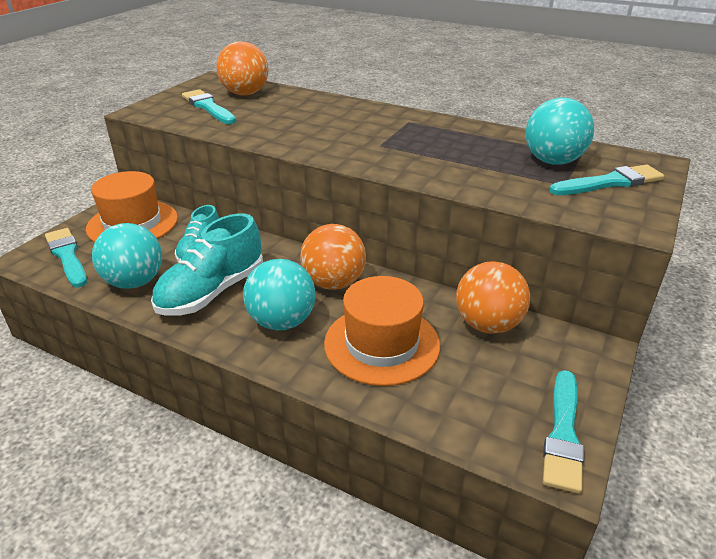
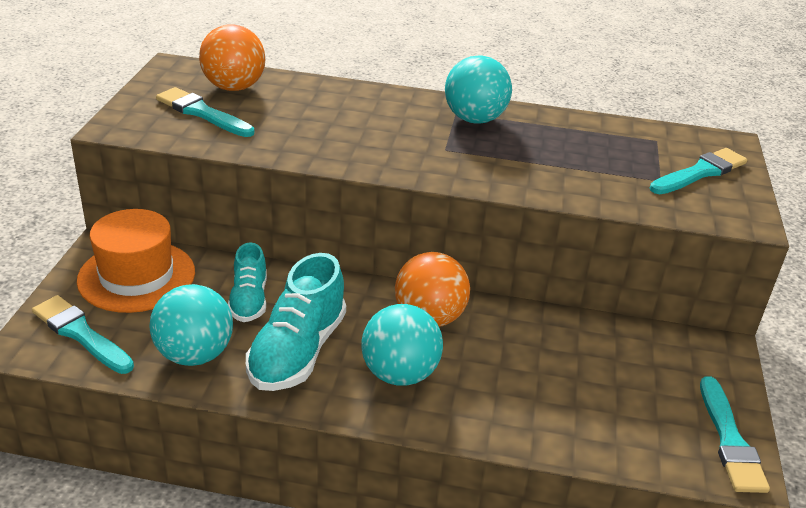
camera: 20 degrees left, 0 degrees up
(382, 344) = (518, 380): orange hat -> none
(488, 324) = (611, 340): orange ball -> none
(553, 161) = (634, 152): turquoise ball -> turquoise ball (474, 119)

